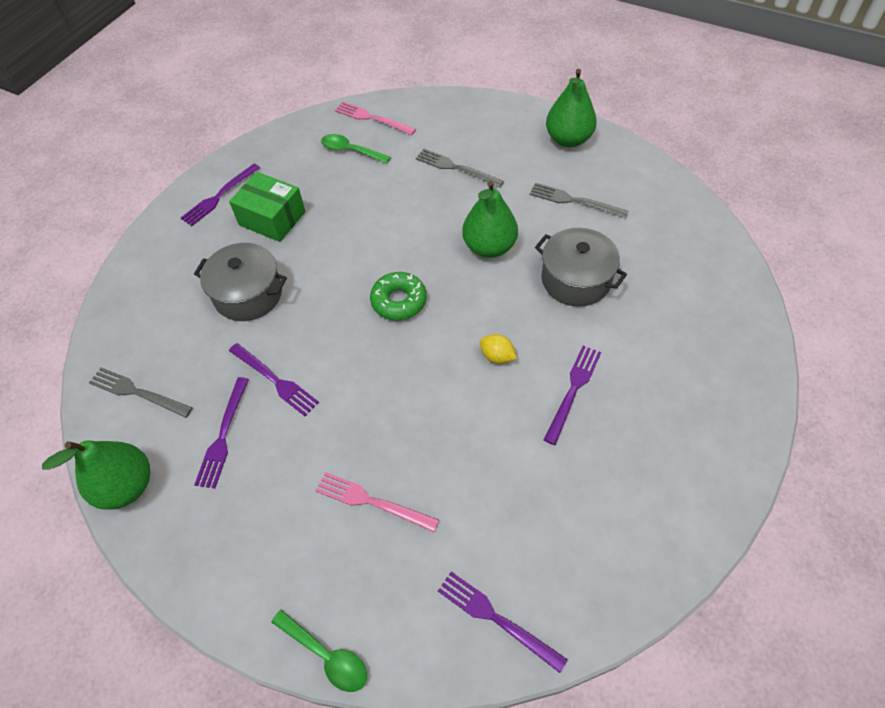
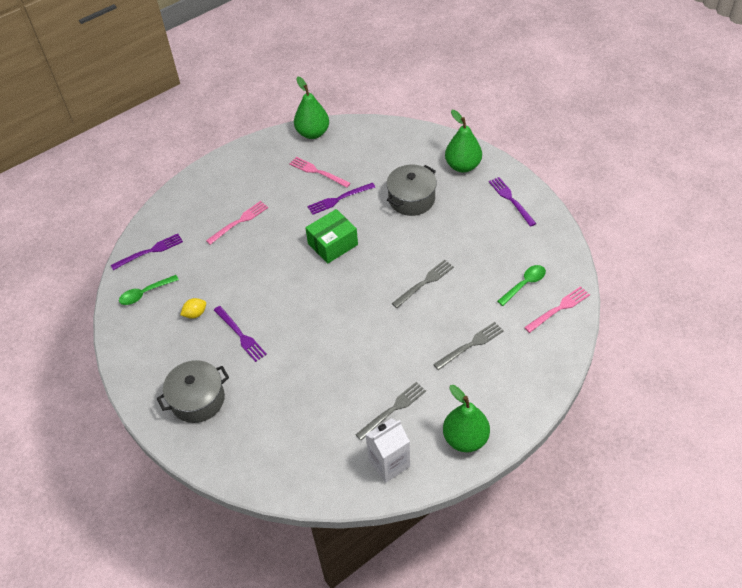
camera: 115 degrees right, 5 degrees down
(137, 392) = (368, 142): grey fork -> grey fork (424, 283)
(223, 436) = (317, 172): purple fork -> pink fork
(272, 218) = (473, 223): green box -> green box (333, 244)
(326, 655) = (181, 188): green spoon -> green spoon (145, 293)
(399, 301) = (361, 271): green donut -> none
(489, 247) = (378, 336): green pear -> green pear (463, 166)
(497, 356) = (288, 306): yellow lemon -> yellow lemon (195, 314)
(576, 279) = (319, 375): grey pot -> grey pot (198, 400)
(635, 183) = (389, 463): none -> white carton

